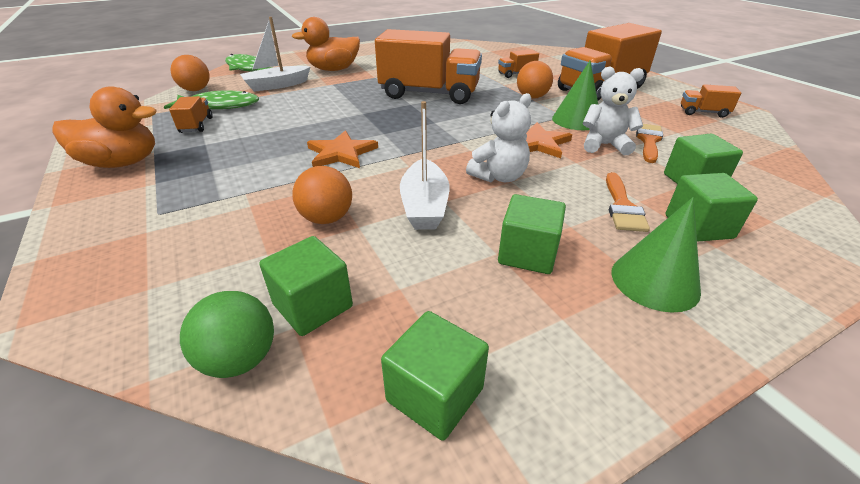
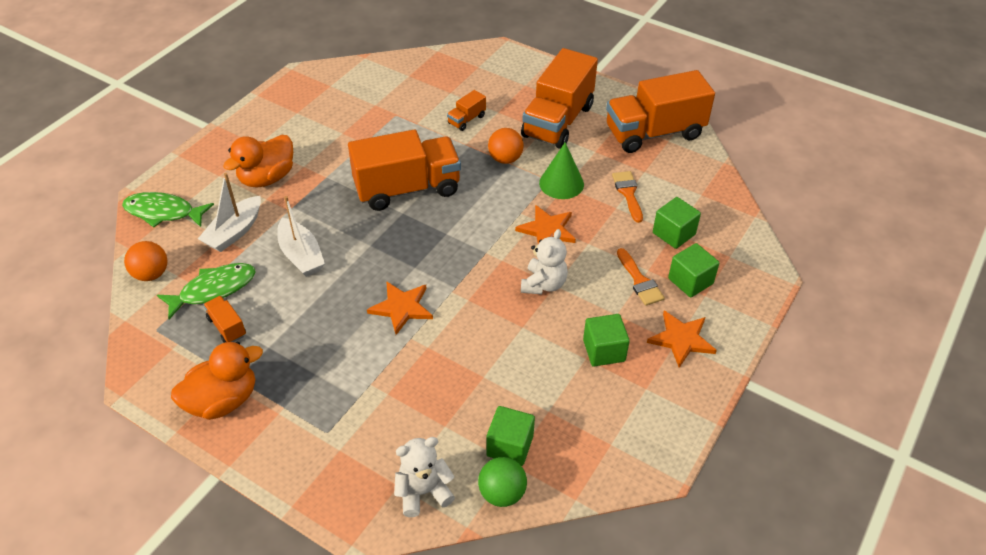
camera: 30 degrees left, 10 degrees up
(327, 218) = (456, 380): orange ball -> none
(424, 206) = (512, 337): white boat -> white boat (301, 255)
(435, 394) = (611, 461): green cube -> none
(604, 145) = (598, 212): white teddy bear -> white teddy bear (423, 492)
(654, 281) = (681, 339): green cone -> orange star
(703, 112) = (654, 133): orange truck -> orange truck, size x2.35

